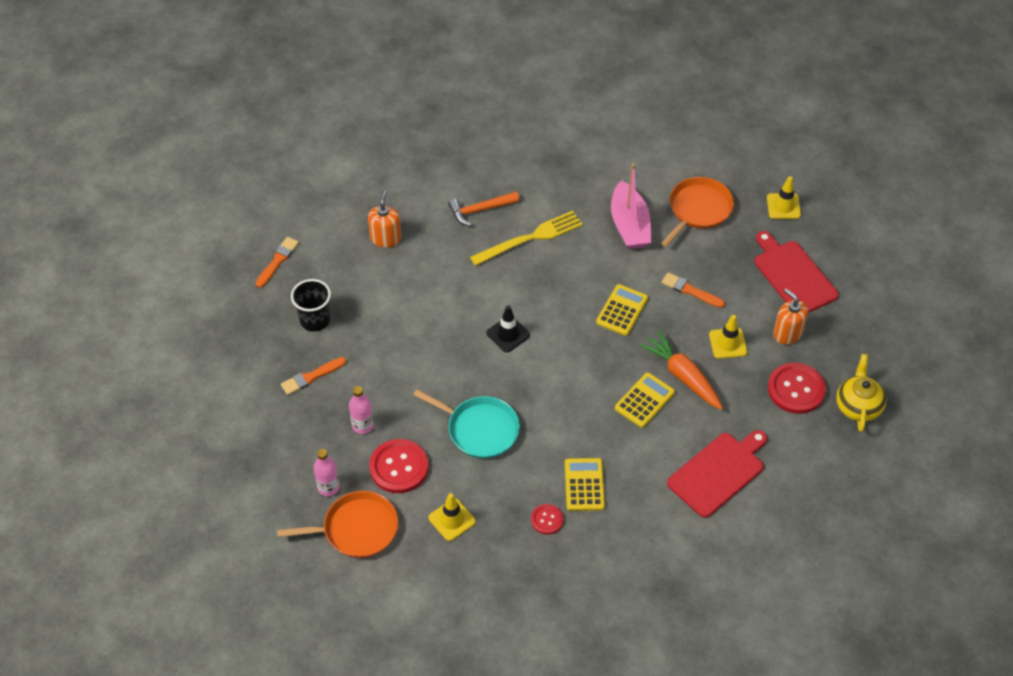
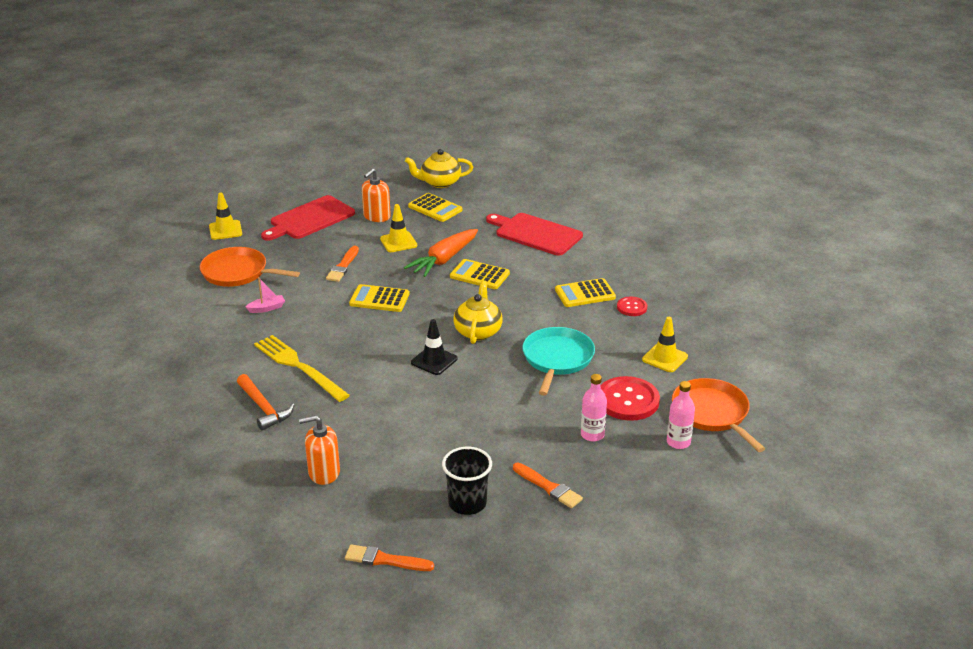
camera: 105 degrees left, 20 degrees down
(544, 377) = (478, 331): none -> yellow teapot
(629, 225) = (267, 308): pink boat -> pink boat, size x0.44
(796, 389) = (435, 208): red button -> yellow calculator

